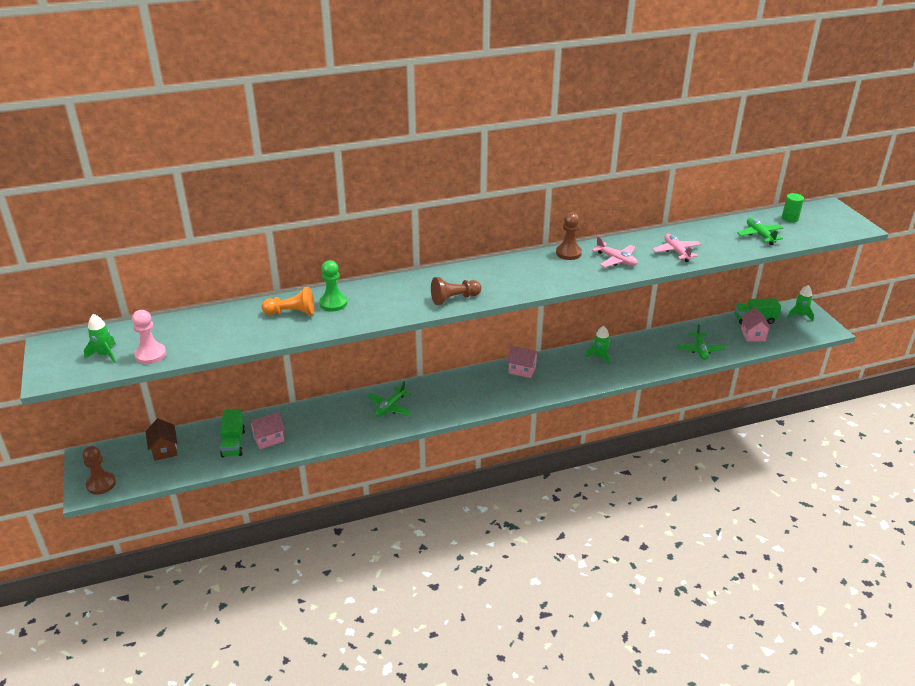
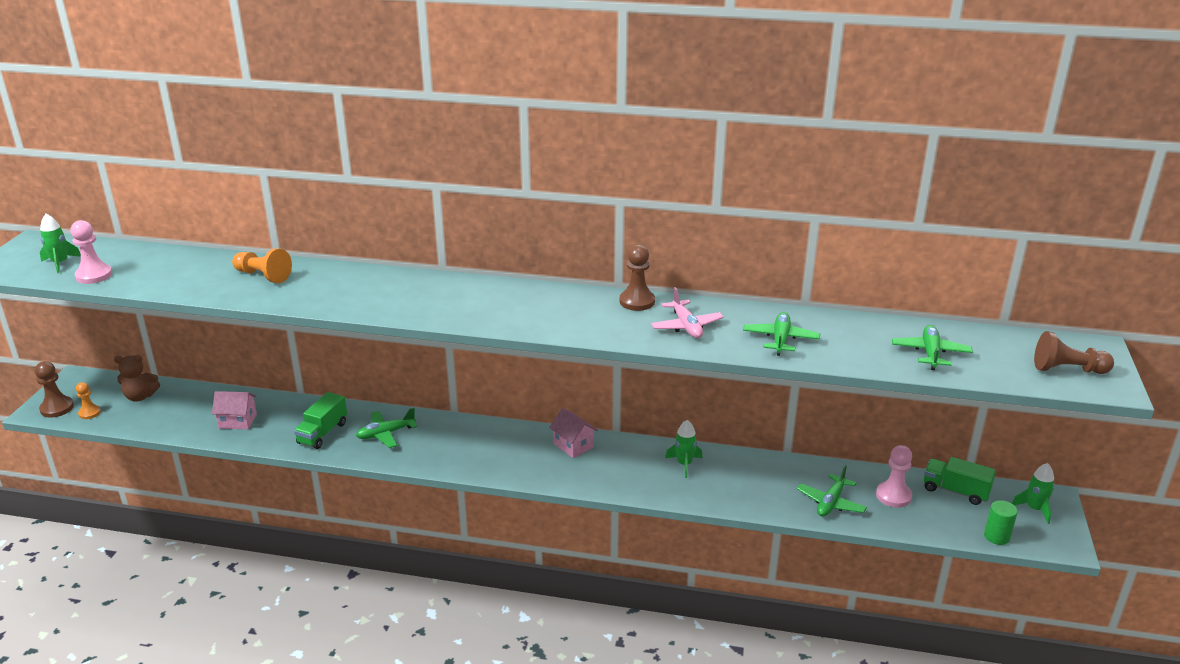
camera: 30 degrees right, 5 degrees down
(136, 477) = (89, 413): none -> orange pawn
(164, 450) = (140, 396): brown house -> brown teddy bear
(233, 443) = (203, 413): green truck -> green truck (322, 433)
(333, 303) = (313, 279): green pawn -> none
(454, 299) = (439, 312): brown pawn -> brown pawn (1067, 369)
(676, 252) = (780, 339): pink plane -> green plane
(727, 334) = (893, 496): none -> pink pawn
(753, 335) = (931, 510): pink house -> none
(790, 218) = (1007, 345): green cylinder -> green cylinder (996, 536)

